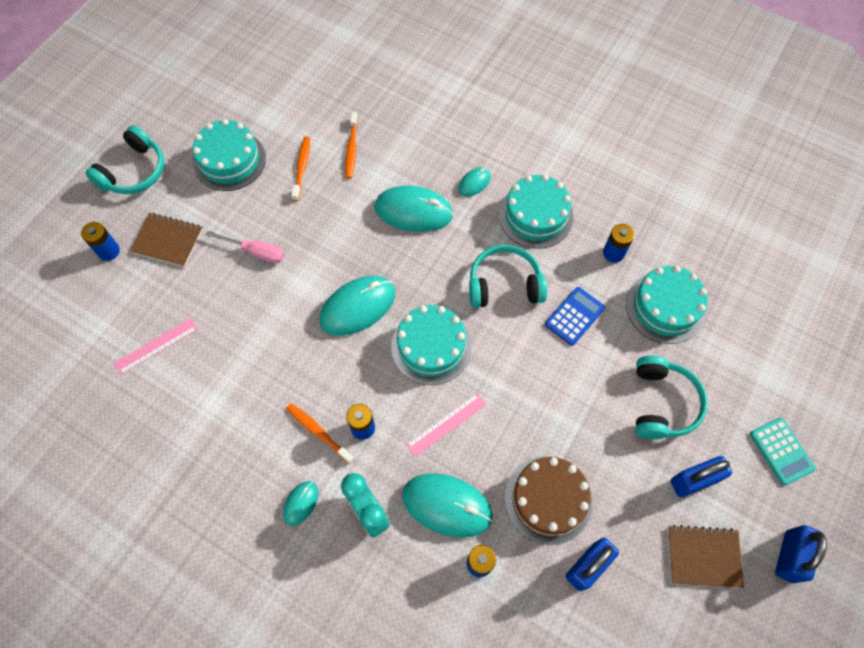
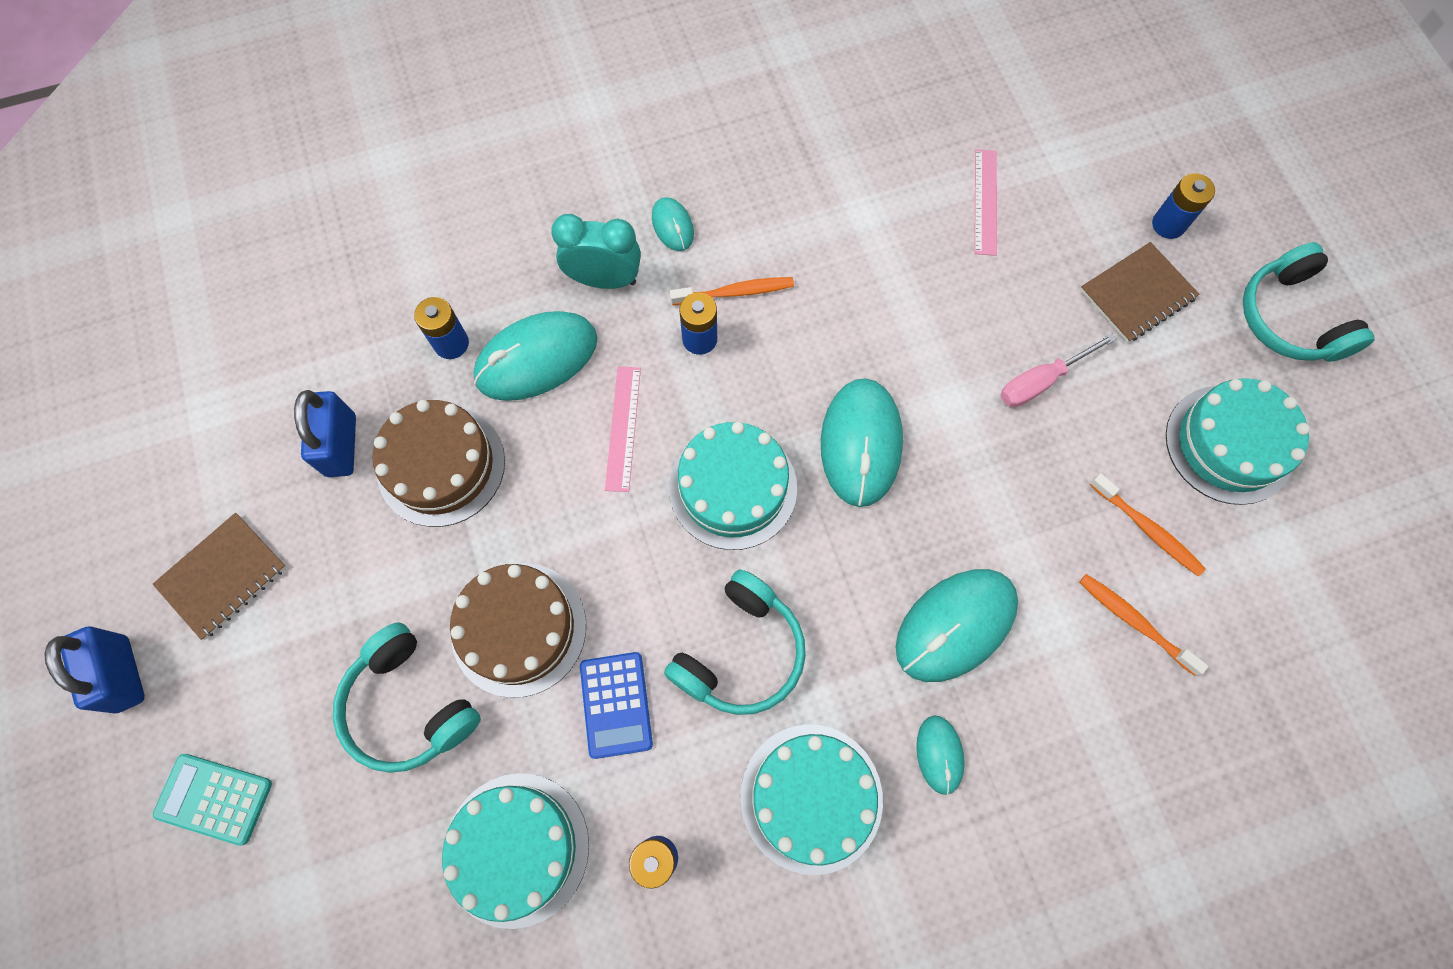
camera: 130 degrees right, 5 degrees up
(585, 386) = (519, 629): none -> brown cake
(693, 481) = (297, 649): blue padlock -> none

